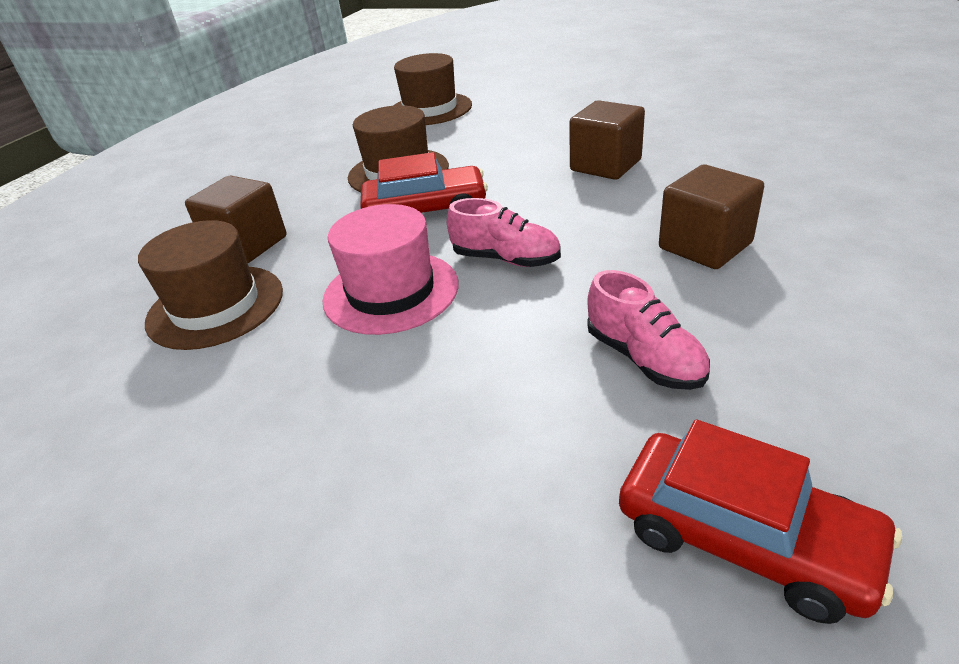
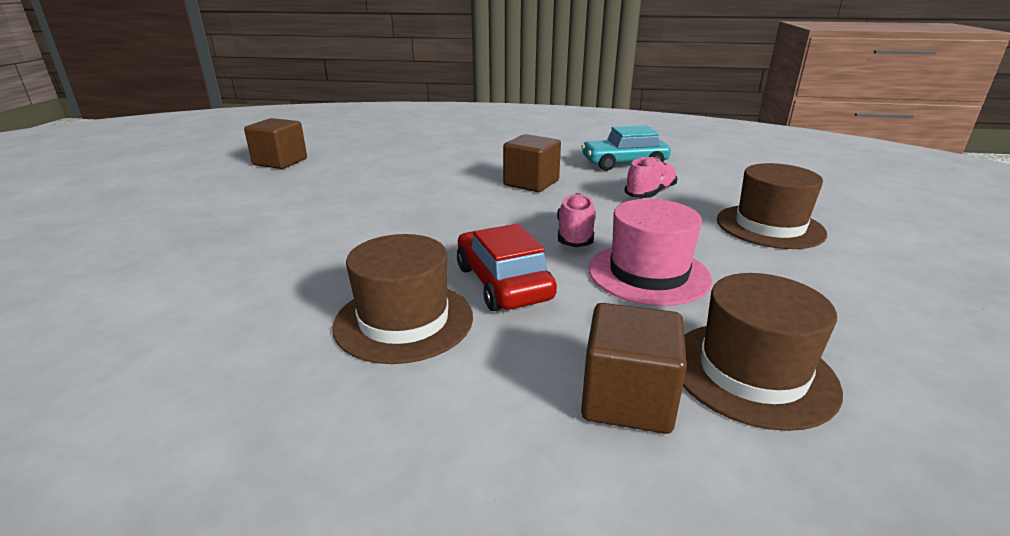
camera: 110 degrees left, 10 degrees down
(430, 109) = (156, 340): brown hat -> brown hat (769, 226)
(605, 165) = (408, 213): brown cube -> brown cube (280, 162)
(743, 538) = (734, 178): red car -> none
(839, 369) = (624, 163): none -> turquoise car

